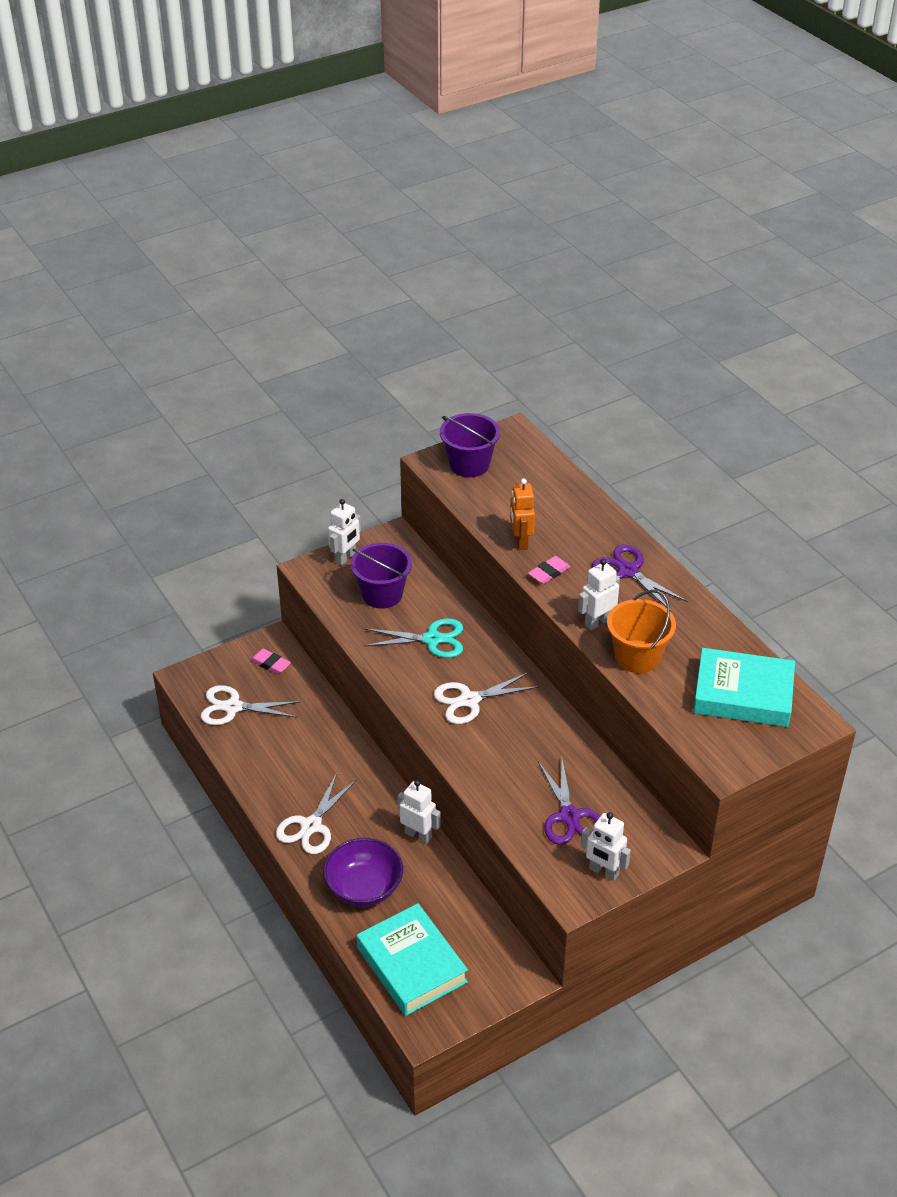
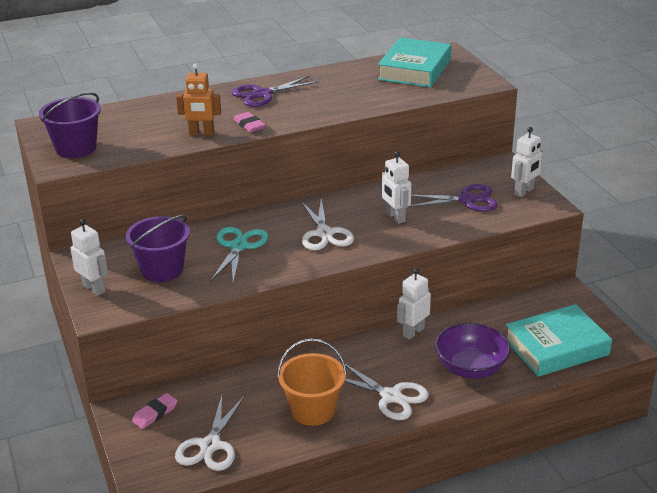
camera: 80 degrees left, 10 degrees down
(597, 622) = (319, 111): white robot -> white robot (395, 217)
(637, 657) = (364, 100): orange bucket -> orange bucket (313, 410)

